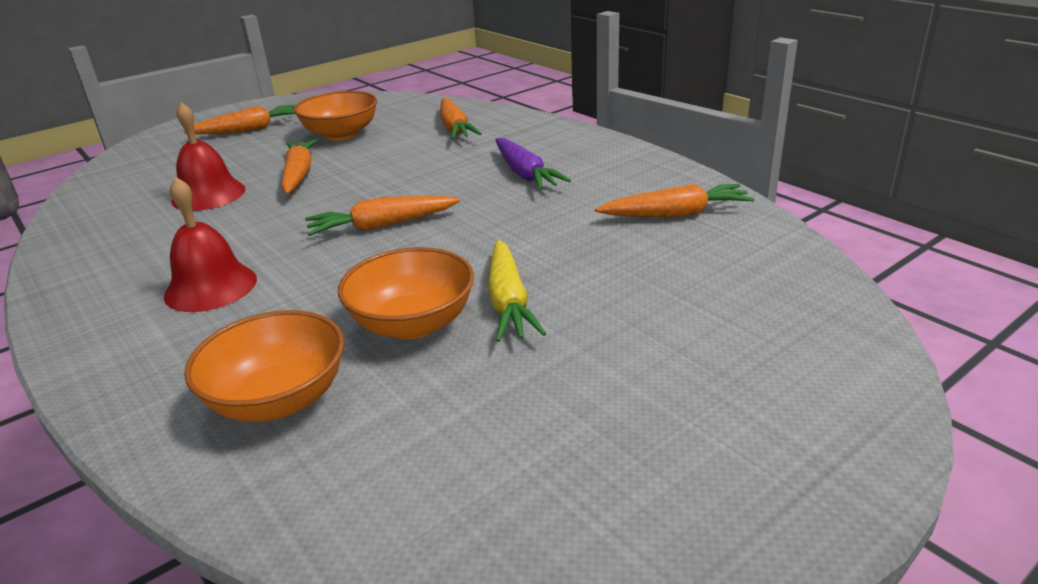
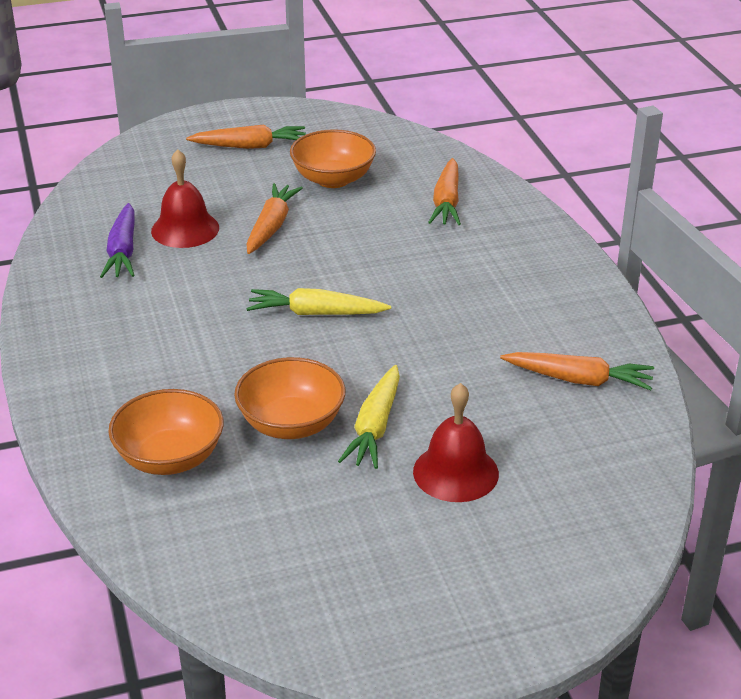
camera: 20 degrees right, 5 degrees up
(211, 287) = (155, 338): red bell -> red bell (455, 472)
(382, 226) = (316, 313): orange carrot -> yellow carrot
(525, 174) = (476, 287): purple carrot -> purple carrot (123, 251)

